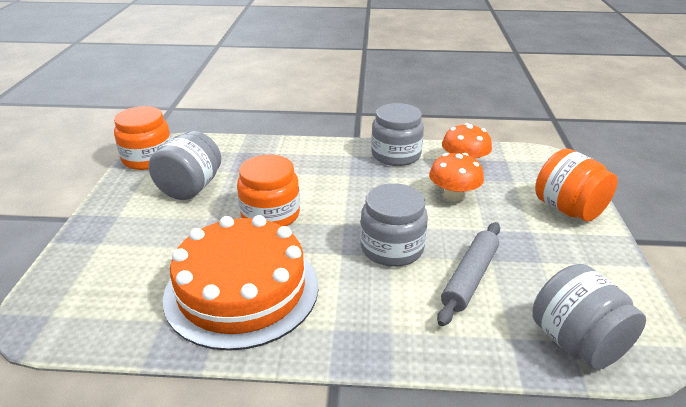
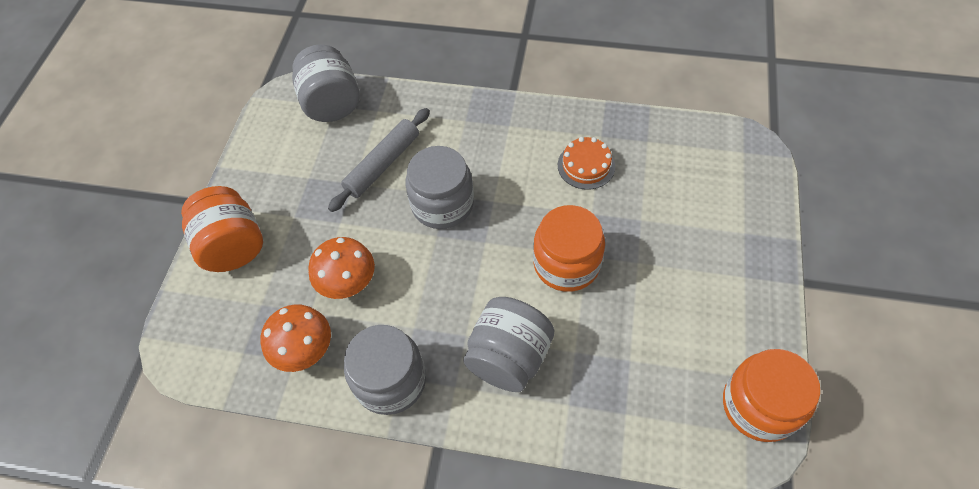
camera: 170 degrees left, 25 degrees up
(190, 188) = (673, 324): grey jar -> grey jar (508, 357)
(242, 290) = (586, 165): orange cake -> orange cake, size x0.42

